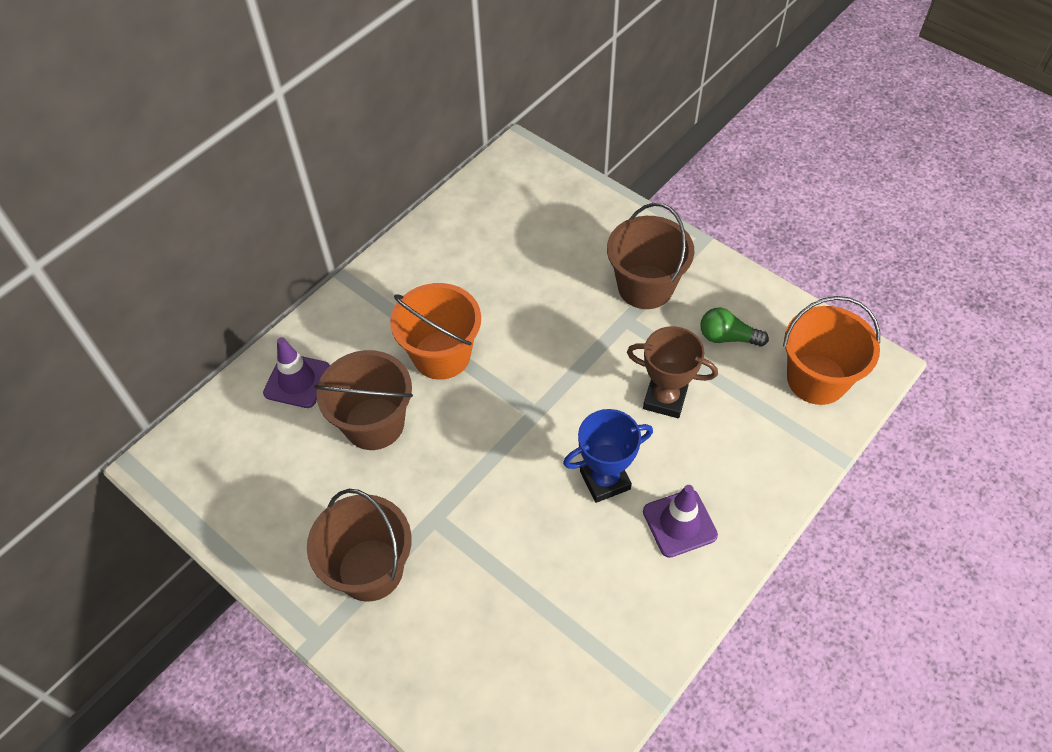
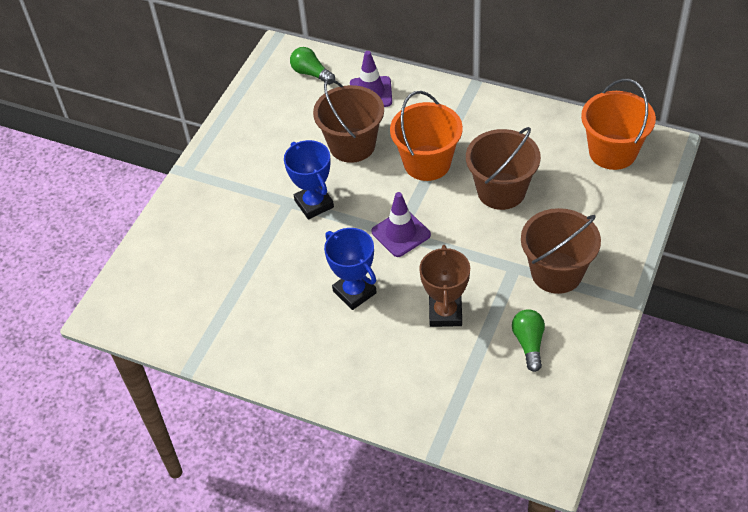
camera: 75 degrees right, 5 degrees down
(223, 437) = (311, 73): none -> green light bulb
(370, 570) = (239, 181): brown bucket -> brown bucket (501, 191)
(450, 489) = (314, 204): none -> blue trophy
(679, 523) = (333, 348): purple traffic cone -> purple traffic cone (401, 233)
(816, 379) = (512, 420): orange bucket -> orange bucket (612, 152)

